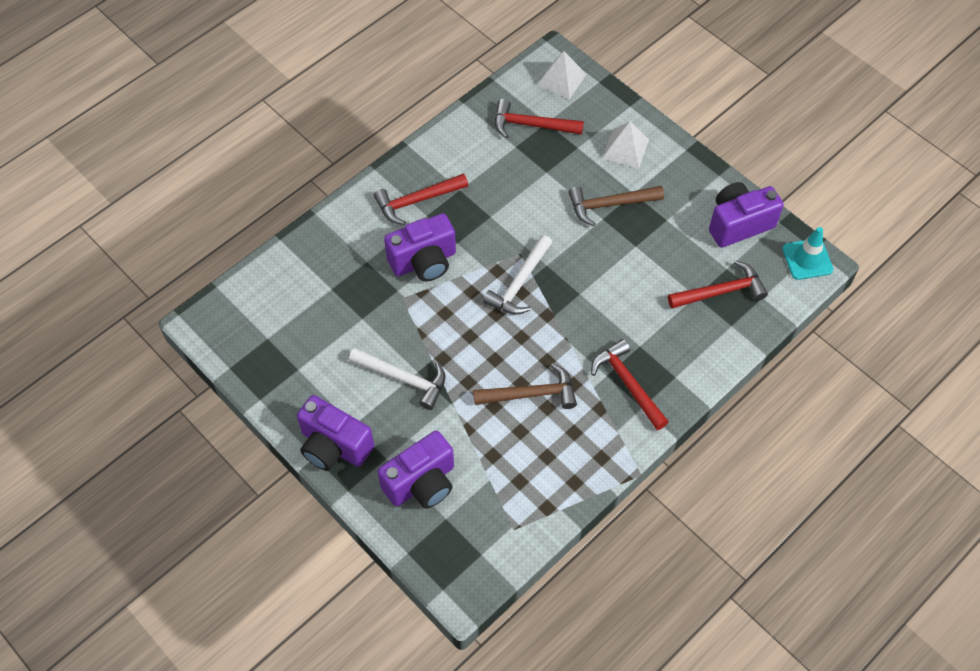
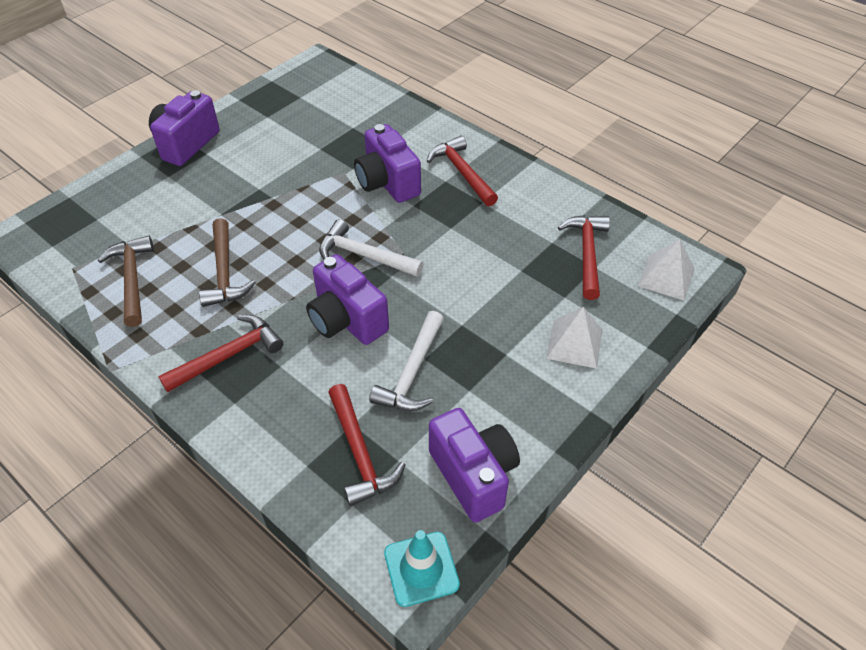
camera: 85 degrees right, 10 degrees down
(403, 378) = (252, 180): white hammer -> white hammer (412, 372)
(421, 483) = (137, 200): purple camera -> purple camera (347, 320)
(610, 205) = (483, 331): brown hammer -> brown hammer (132, 279)

